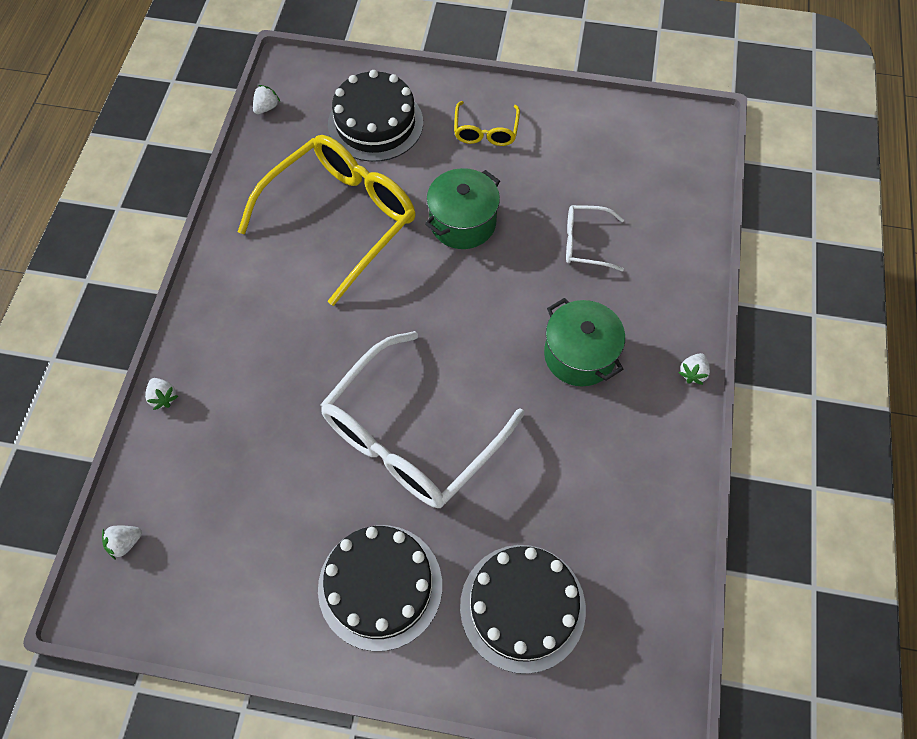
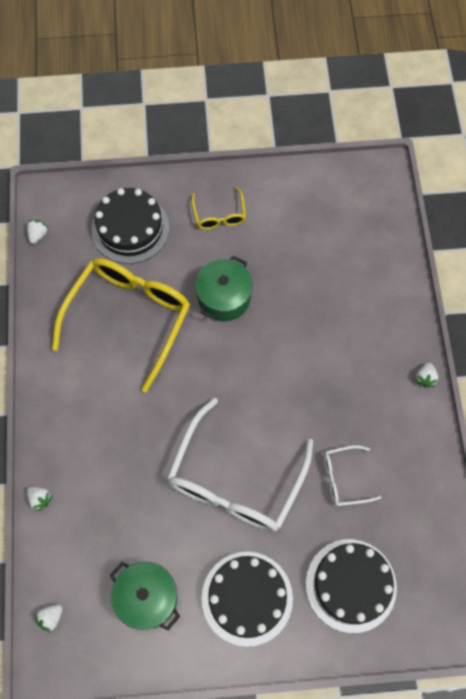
camera: 15 degrees left, 5 degrees up
(579, 355) = (340, 385): green pot -> green pot (147, 598)
(585, 243) = (321, 292): white glasses -> white glasses (344, 478)

